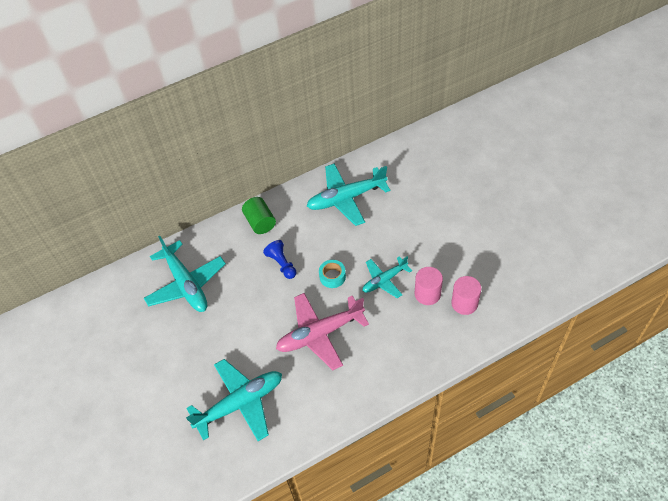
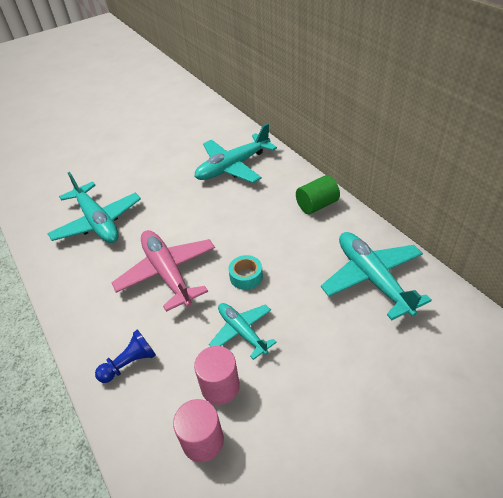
camera: 85 degrees right, 10 degrees down
(282, 264) = (261, 230): blue pawn -> blue pawn (130, 363)

